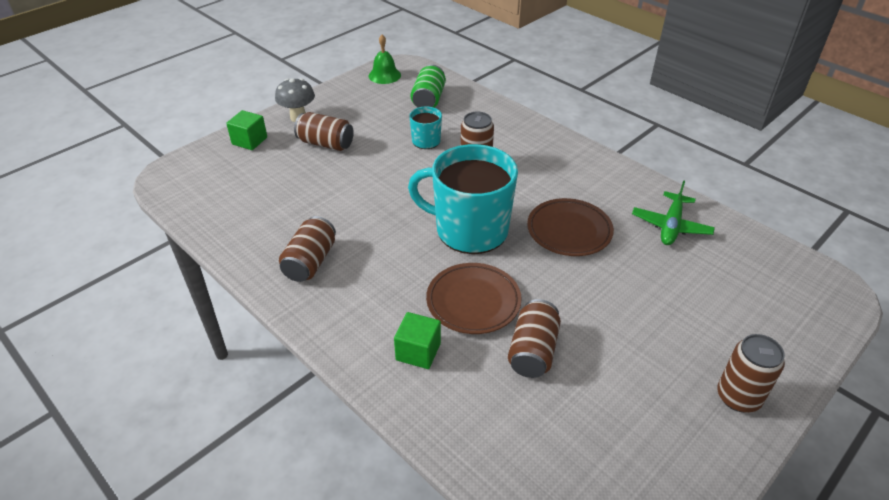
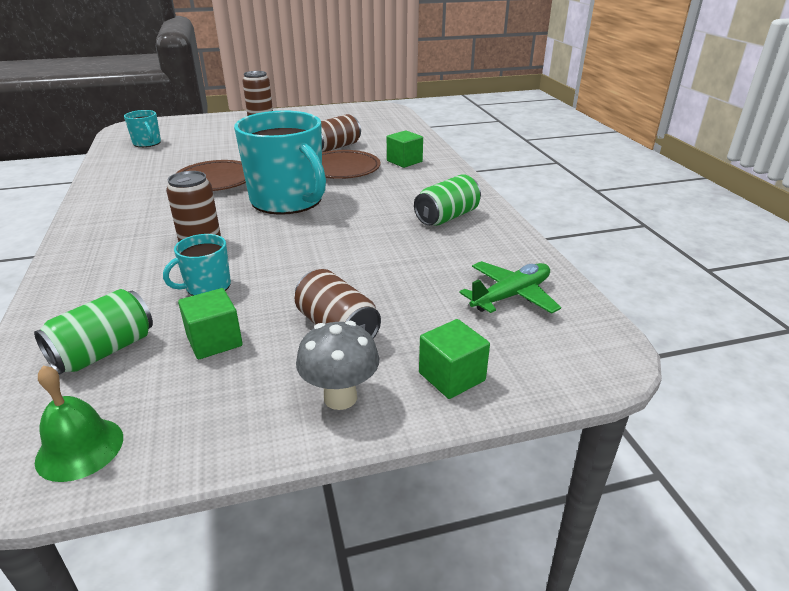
camera: 150 degrees left, 10 degrees down
(310, 262) = (447, 217): brown can -> green can
(383, 118) = (214, 341): none -> green cube
(671, 226) = (143, 165): green plane -> green plane (511, 296)
(744, 263) = (147, 143): none -> turquoise mug

